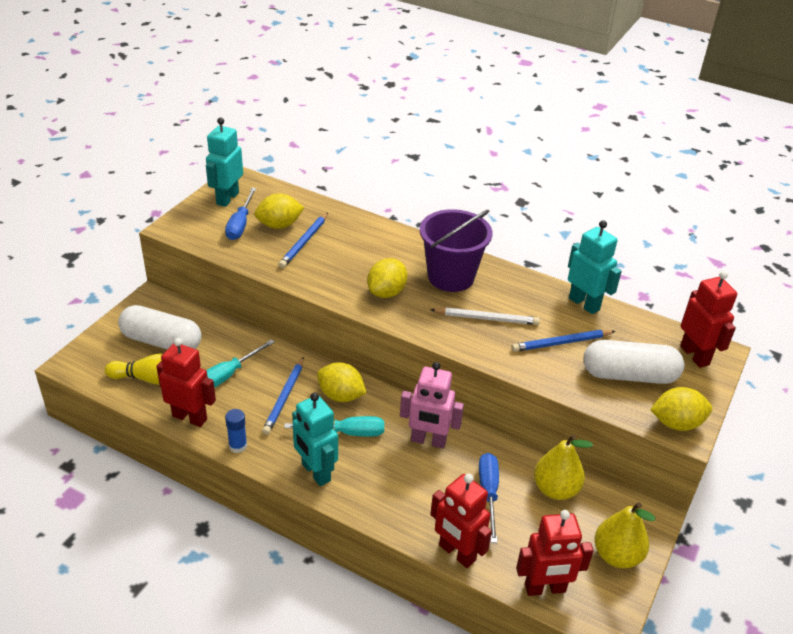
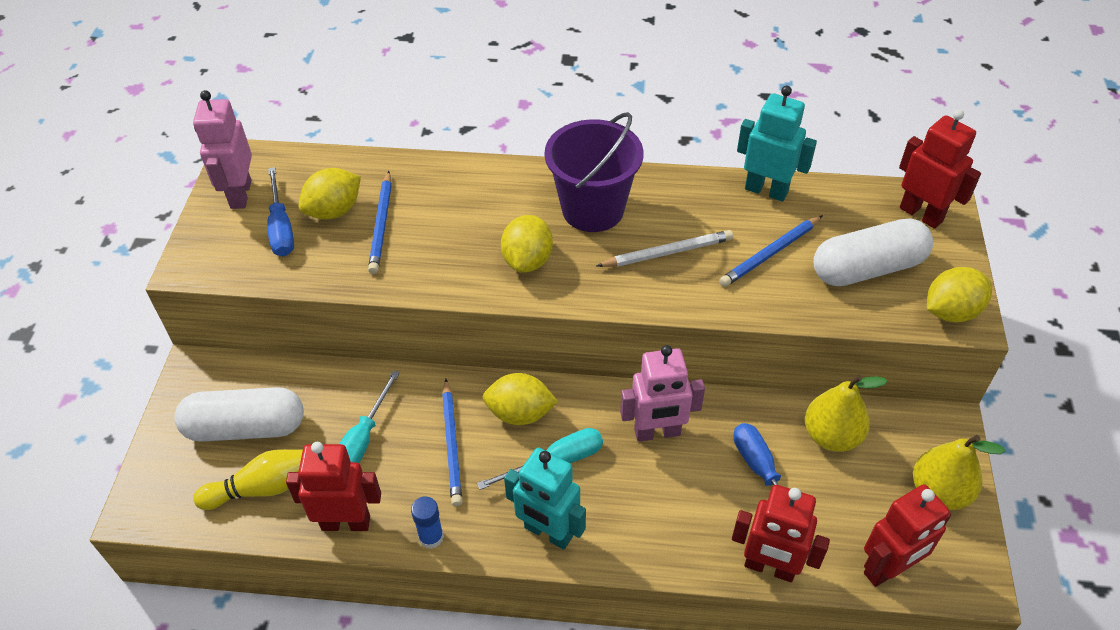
camera: 20 degrees left, 10 degrees up
(227, 198) = (240, 194): turquoise robot -> pink robot

